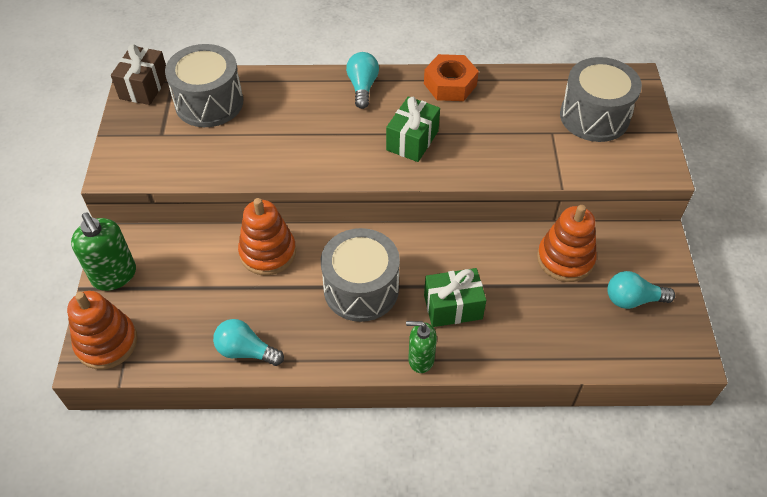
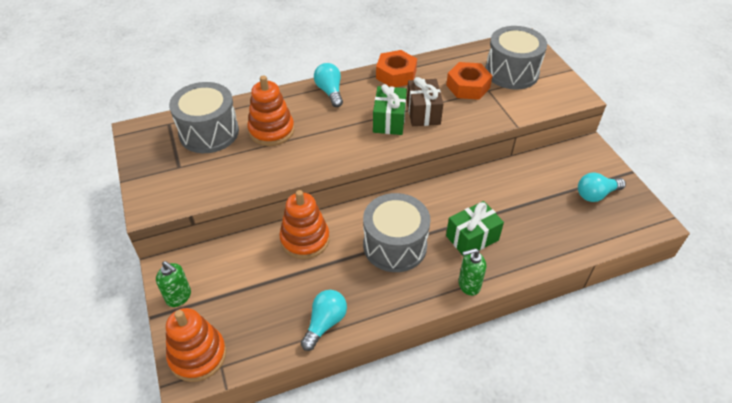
camera: 20 degrees left, 5 degrees down
(114, 275) = (179, 297): green soap dispenser -> green soap dispenser, size x0.65
(144, 87) = (145, 133): brown gift -> brown gift (423, 112)
(246, 351) = (325, 323): turquoise light bulb -> turquoise light bulb turned 120 degrees clockwise
(529, 121) = (468, 86): none -> orange nut
(565, 259) = (534, 180): orange stacking toy -> orange stacking toy (271, 130)

